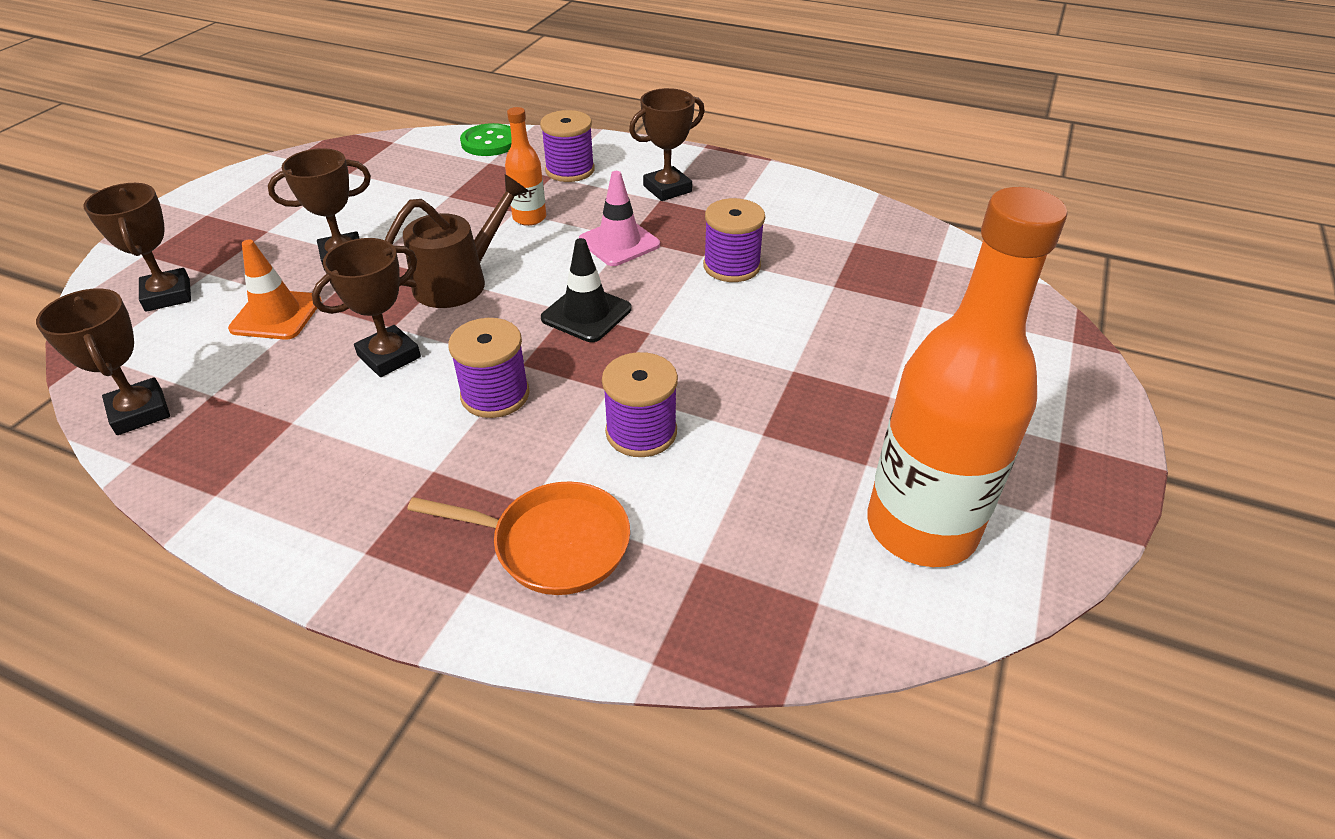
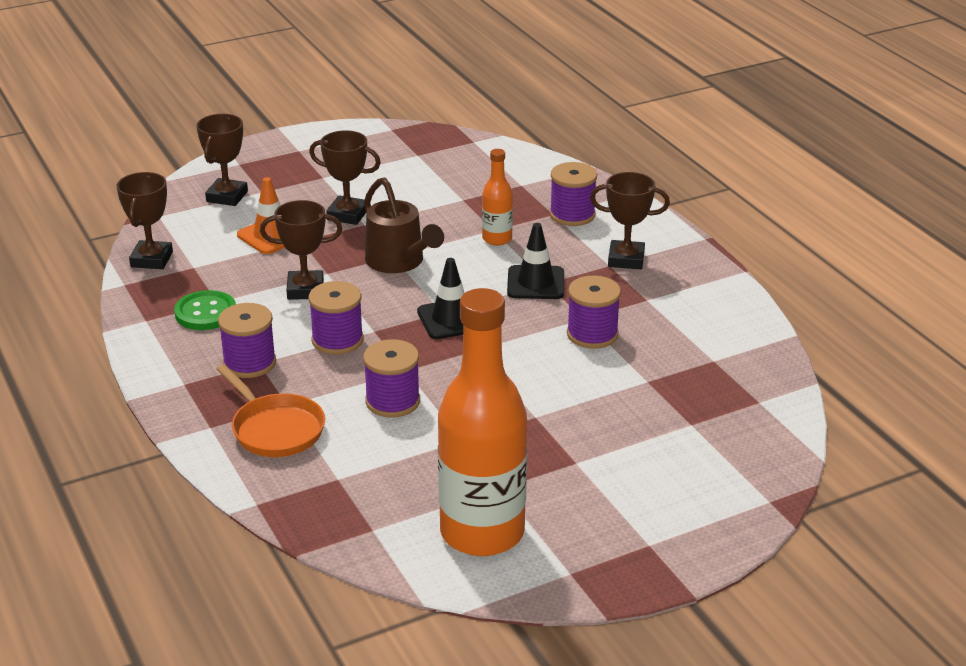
camera: 40 degrees right, 10 degrees down
(422, 477) = (249, 363): none -> purple spool
(460, 281) = (399, 262): brown watering can -> brown watering can turned 60 degrees clockwise
(489, 142) = (541, 169): green button -> green button (205, 313)
(619, 243) = (535, 283): pink traffic cone -> black traffic cone

